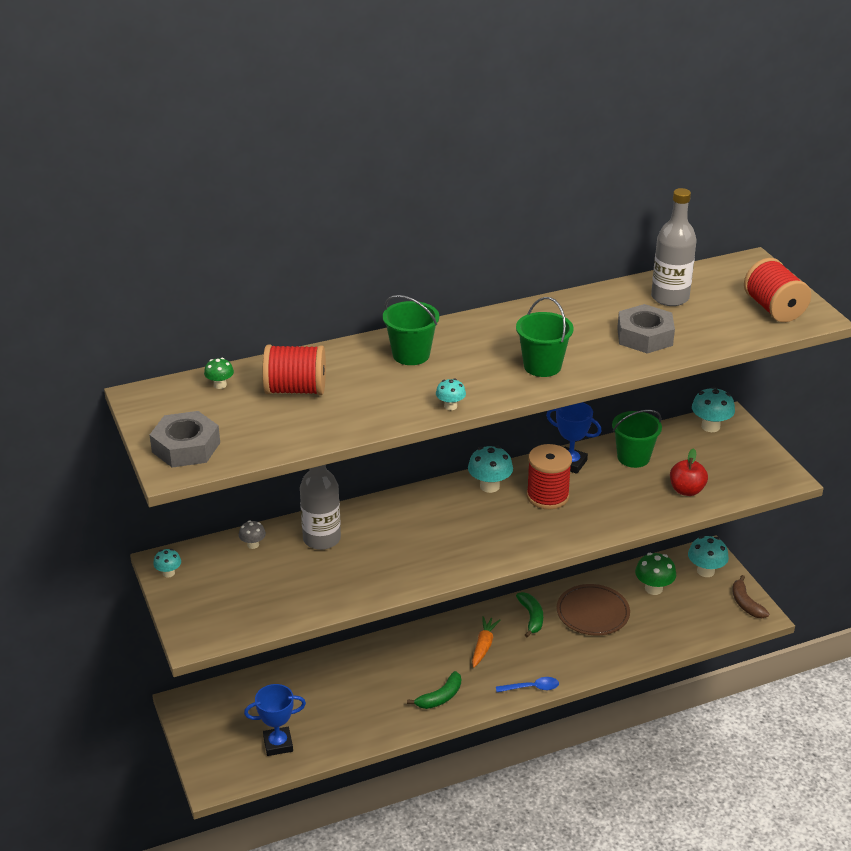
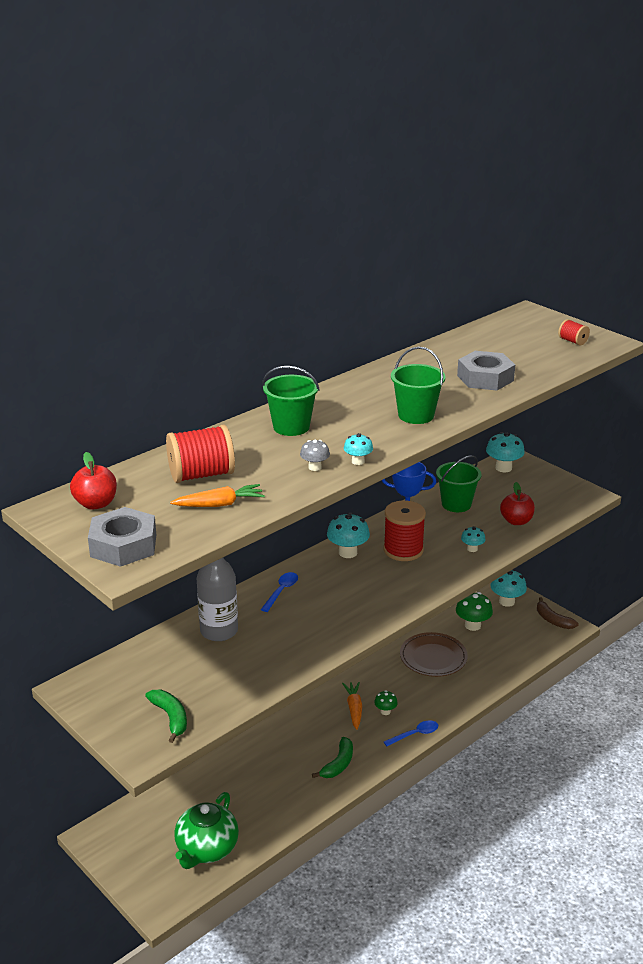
camera: 20 degrees left, 5 degrees down
(168, 573) = (82, 697): turquoise mushroom -> turquoise mushroom (472, 549)
(186, 400) = (96, 504): none -> red apple
(220, 385) = (122, 484): green mushroom -> green mushroom (385, 711)
(253, 544) = (154, 651): grey mushroom -> grey mushroom (315, 467)
(278, 744) = (206, 849): blue trophy -> green teapot
(293, 424) = (219, 504): none -> orange carrot
(402, 512) = (281, 591): none -> blue spoon
(531, 617) = (383, 674): green banana -> green banana (170, 717)
(670, 298) = (483, 346): grey bottle -> none
(774, 309) = (572, 341): red spool -> red spool, size x0.50

